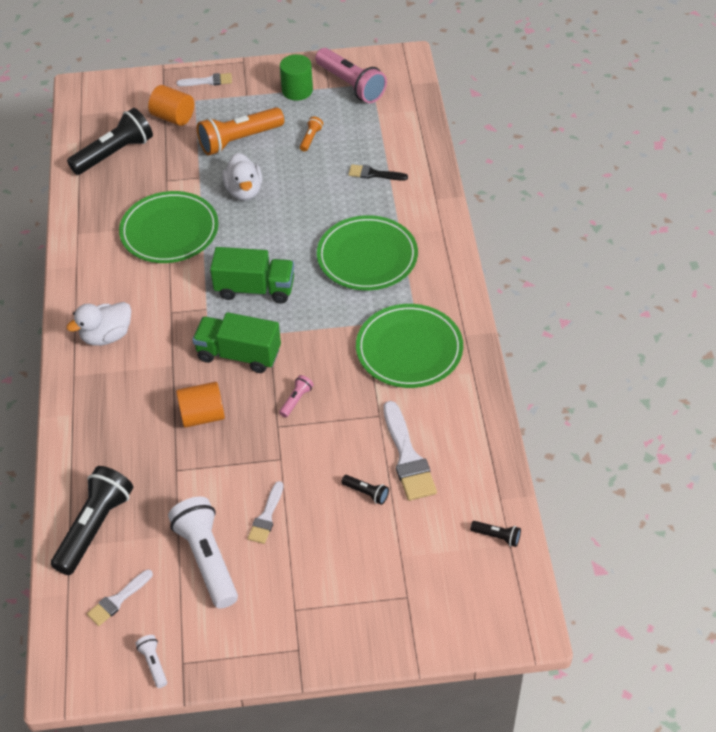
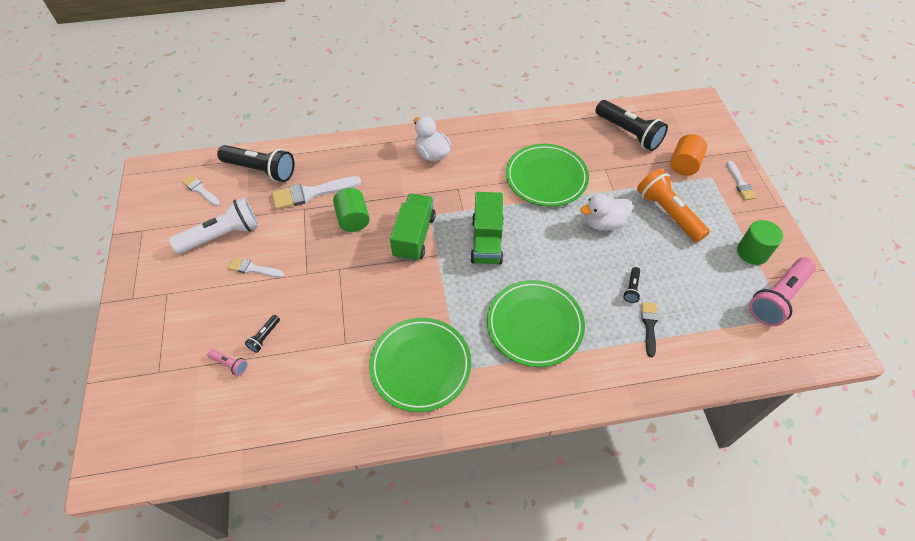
camera: 85 degrees right, 5 degrees up
(153, 663) = (146, 214): white flashlight -> none
(202, 415) = (353, 219): orange cylinder -> green cylinder
(296, 400) = (365, 280): pink flashlight -> pink flashlight (230, 364)
(310, 138) = (686, 268): orange flashlight -> none
(407, 456) = (298, 368): white brush -> white brush (312, 193)
(497, 536) = (201, 446): black flashlight -> black flashlight (631, 288)

